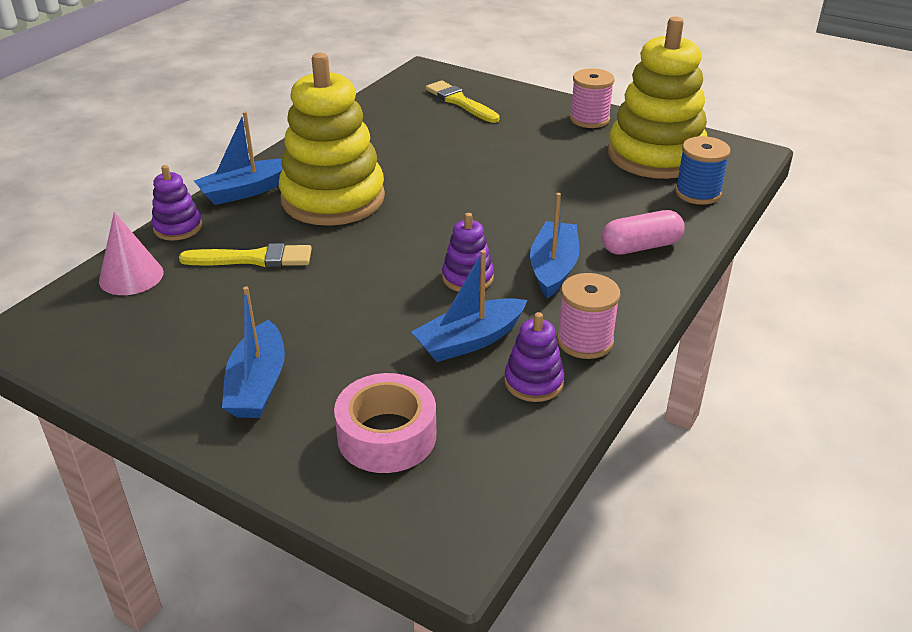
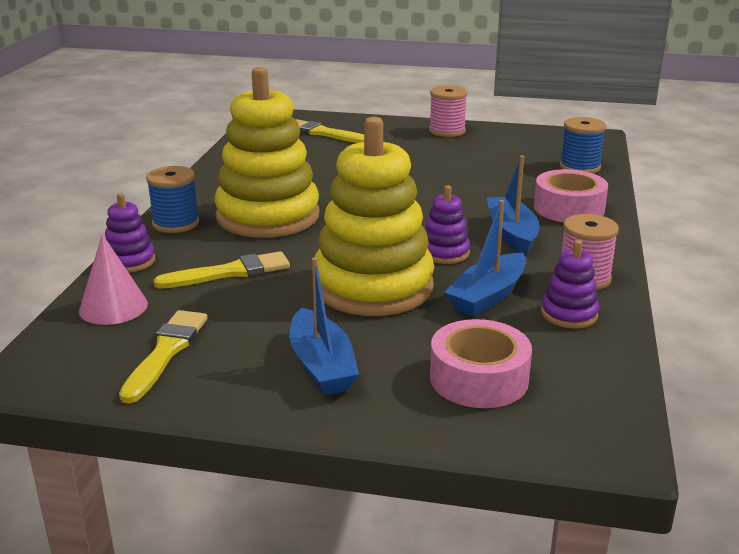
camera: 20 degrees left, 10 degrees down
(140, 336) = (166, 352): none -> yellow brush
(246, 191) = (175, 223): blue boat -> blue spool
(641, 247) = (569, 208): pink capsule -> pink tape
(655, 155) = (523, 147): yellow stacking toy -> yellow stacking toy (373, 287)

